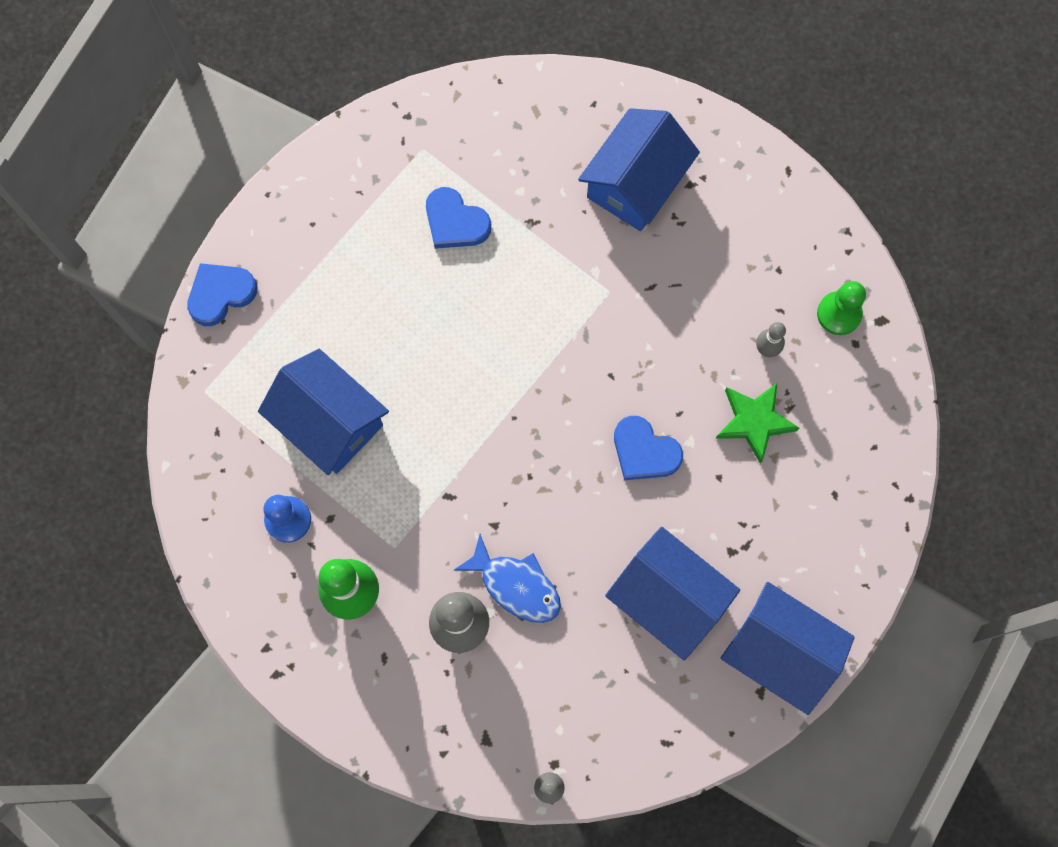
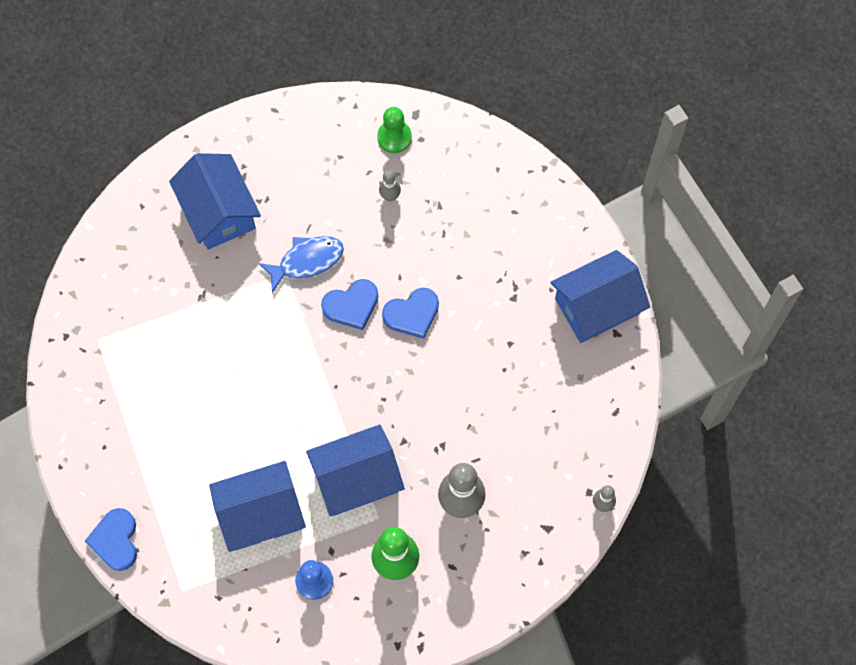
camera: 60 degrees left, 5 degrees down
(455, 222) = (168, 347): blue heart -> blue heart (351, 305)
(516, 585) = (454, 450): blue fish -> blue fish (307, 261)
(668, 598) = (521, 356): blue house -> blue house (356, 478)
(754, 421) = (434, 233): green star -> none

